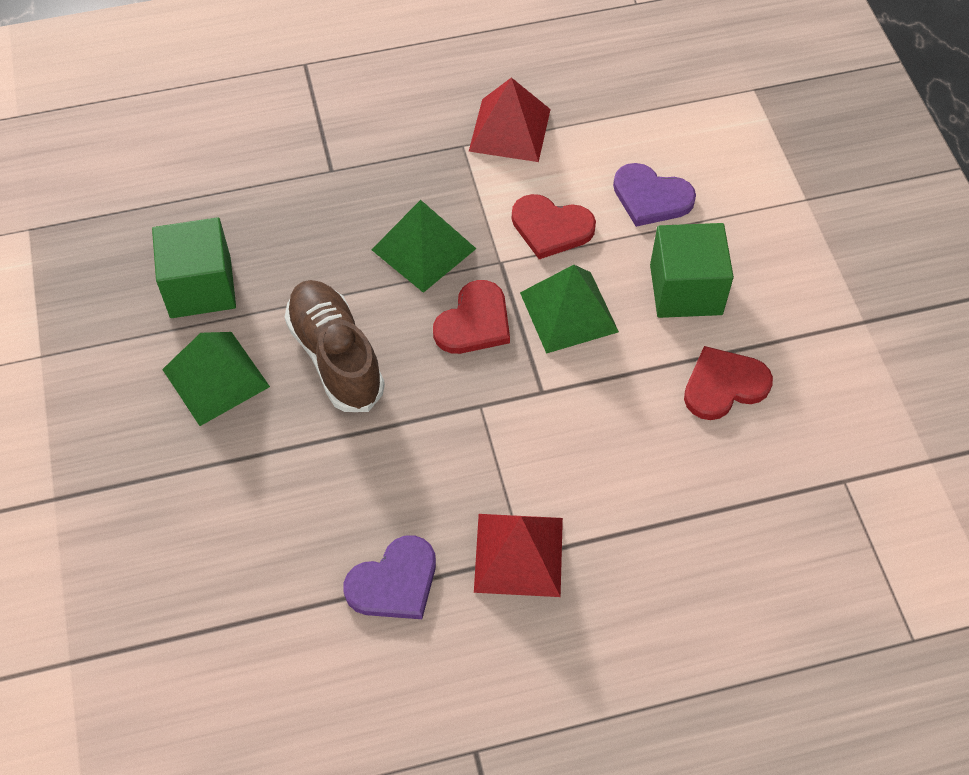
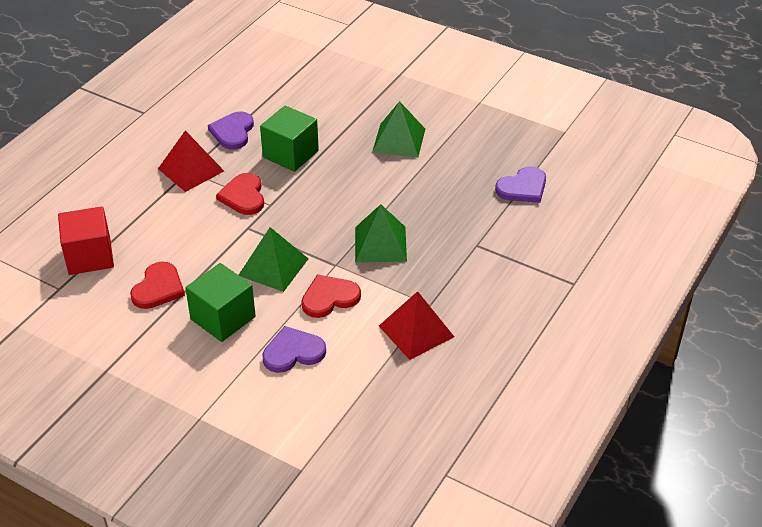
camera: 135 degrees right, 15 degrees down
(187, 196) = (523, 188): none -> purple heart
(200, 287) = (457, 162): green cube -> green cube (290, 154)
(336, 356) = (359, 179): brown shoe -> none
(474, 322) = (314, 232): red heart -> red heart (243, 196)
(771, 503) = (89, 256): none -> red cube

